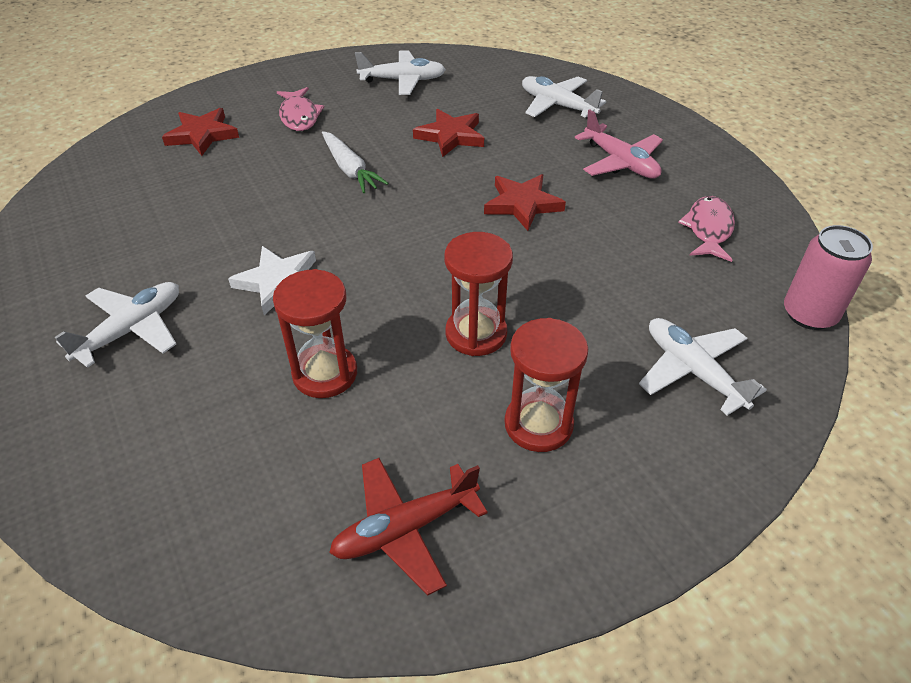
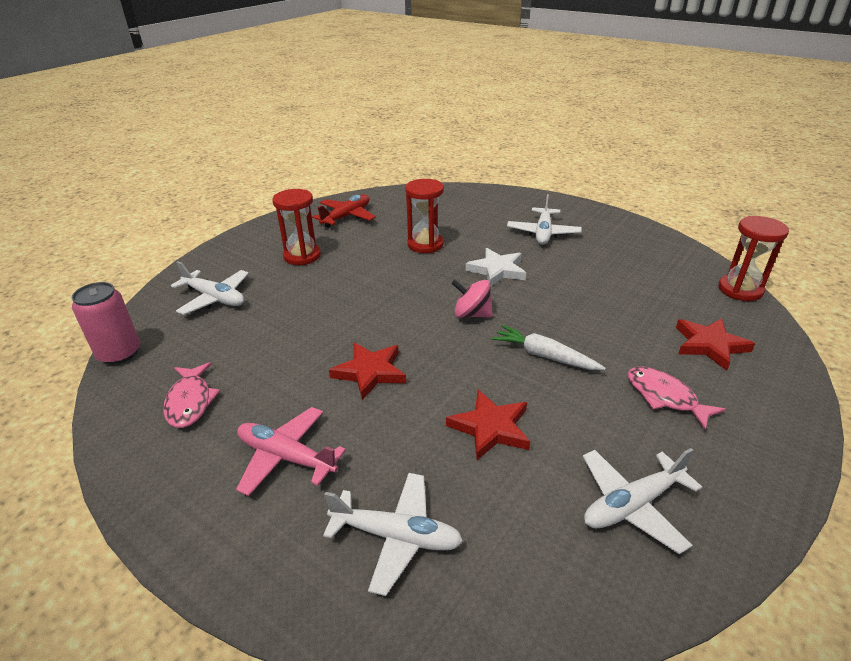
camera: 155 degrees right, 10 degrees down
(373, 231) = (471, 314): none -> pink spinning top
(476, 333) = (356, 280): red hourglass -> red hourglass (740, 290)

